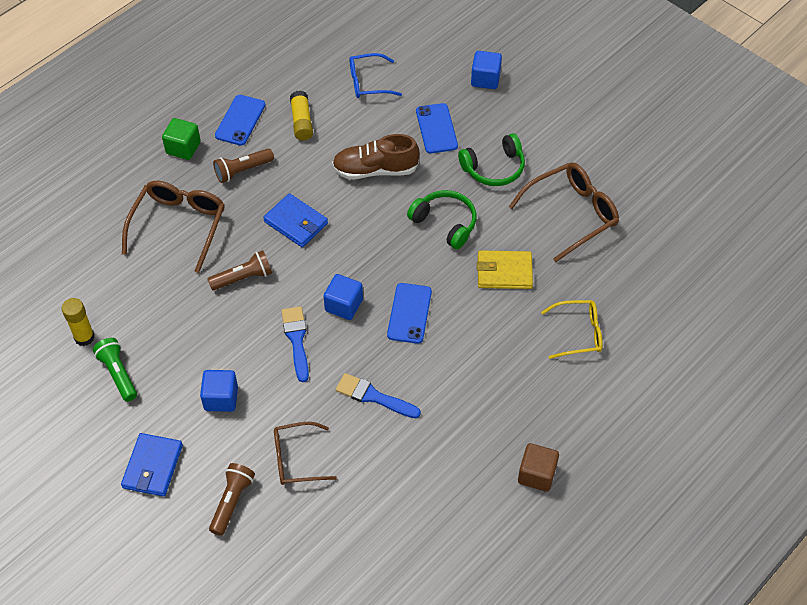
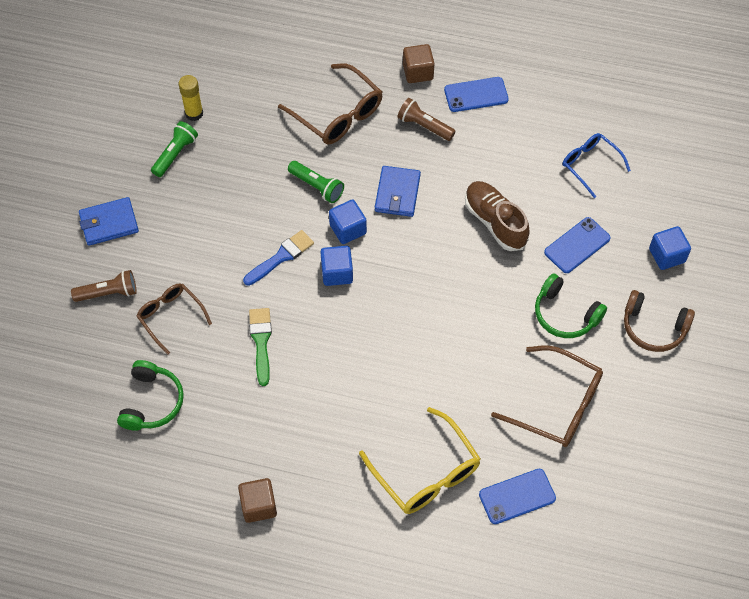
camera: 60 degrees right, 5 degrees up
(179, 226) = (338, 114): brown glasses -> brown glasses turned 60 degrees clockwise
(183, 148) = (418, 72): green cube -> brown cube
(221, 398) = (194, 234): blue cube -> blue cube (348, 229)
(243, 278) = (317, 186): brown flashlight -> green flashlight
(301, 121) = (508, 139): yellow glue stick -> none
(373, 396) = (261, 342): blue brush -> green brush
(409, 313) = (360, 326): blue phone -> blue phone (517, 496)
(445, 223) = (474, 306): green headphones -> green headphones (152, 402)
(504, 272) = (453, 379): yellow wallet -> none
(543, 120) = (653, 327): none -> brown headphones
(578, 333) = (426, 472): yellow glasses -> yellow glasses, size x1.55

